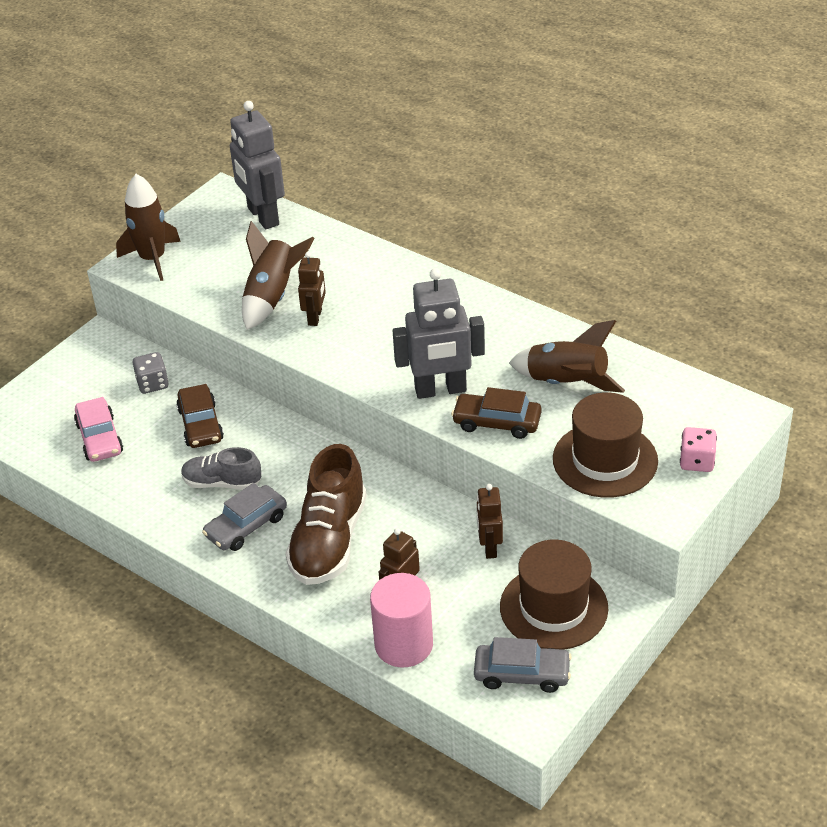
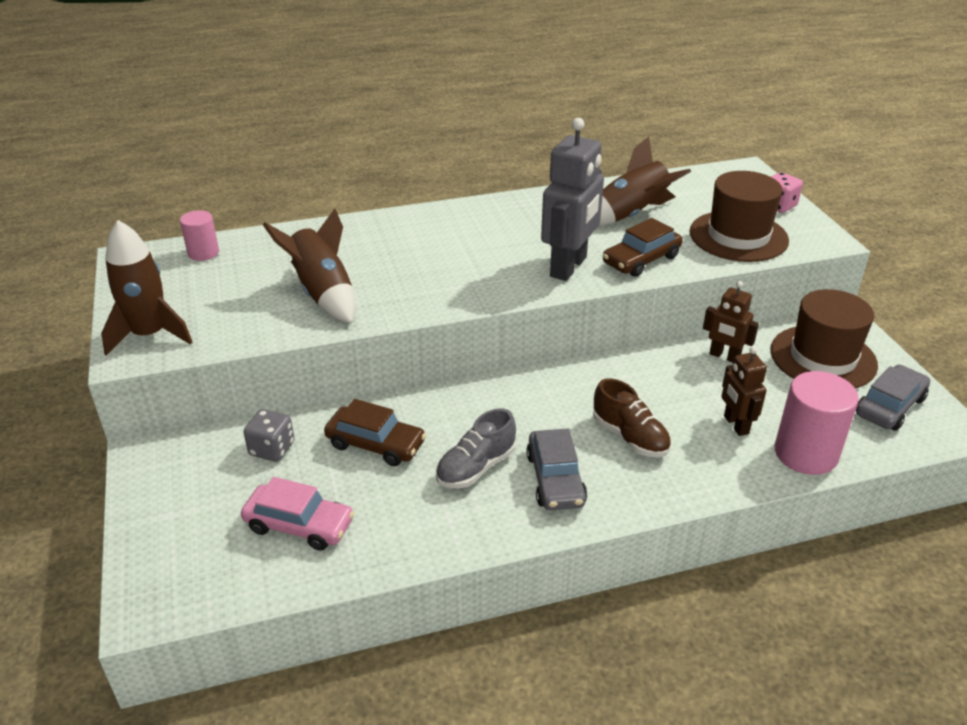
camera: 55 degrees left, 5 degrees down
(262, 216) = (203, 253): grey robot -> pink cylinder
(315, 317) = (386, 284): brown robot -> none
(329, 541) = (630, 437): brown shoe -> brown shoe, size x0.59

